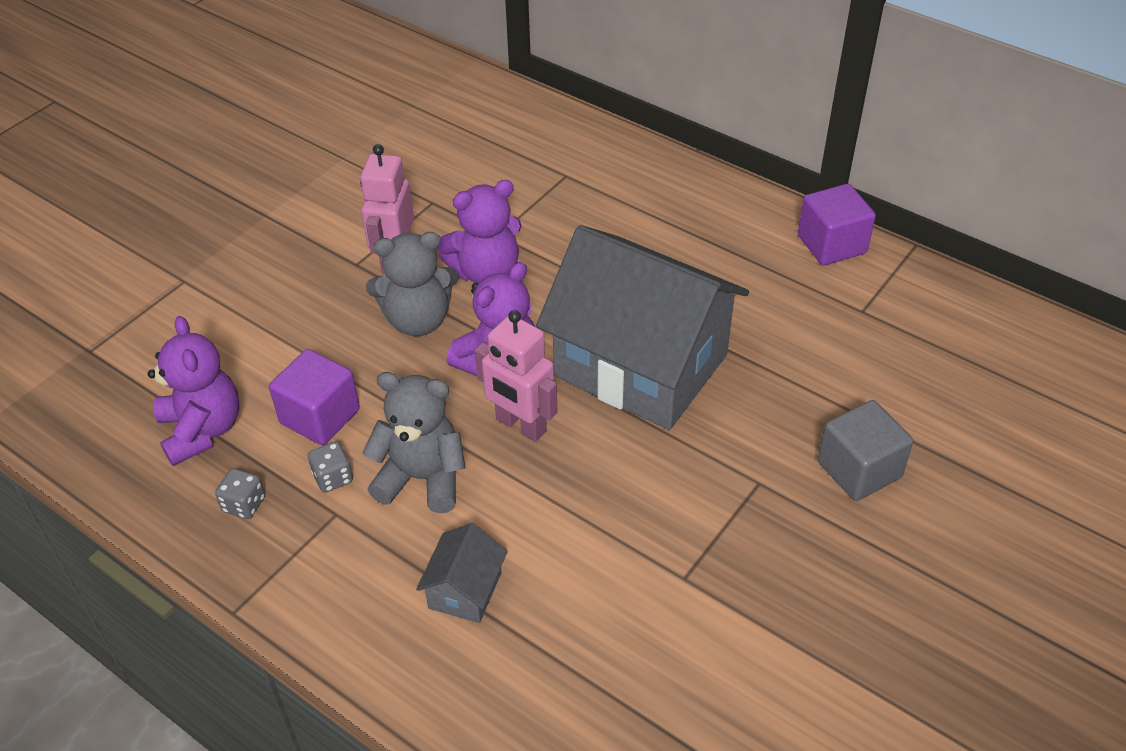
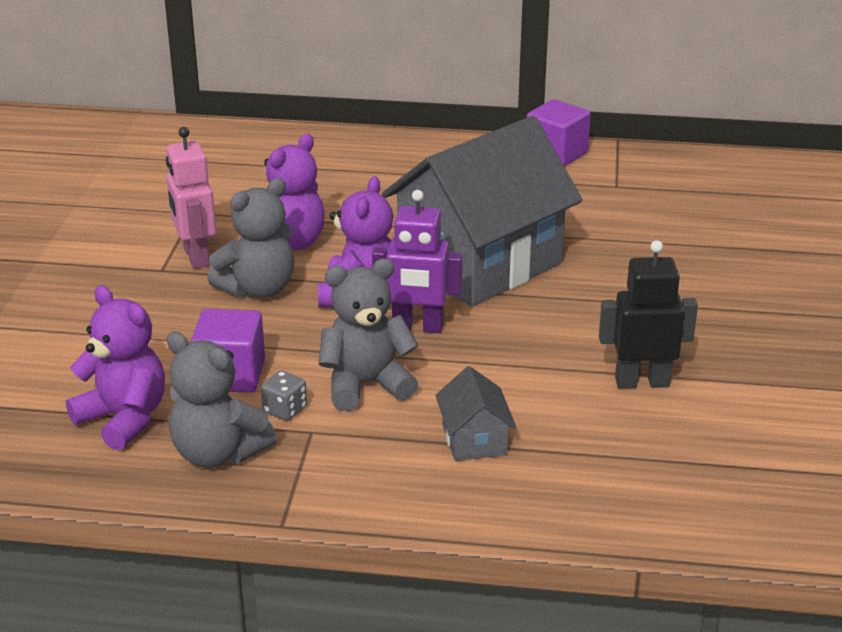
camera: 30 degrees left, 15 degrees down
(244, 504) = (218, 453): grey dice -> grey teddy bear
(520, 426) = (417, 327): pink robot -> purple robot
(641, 365) = (479, 263): grey house -> grey house turned 45 degrees counterclockwise
(678, 590) = (642, 382): none -> black robot
(859, 470) = (703, 273): grey cube -> none

